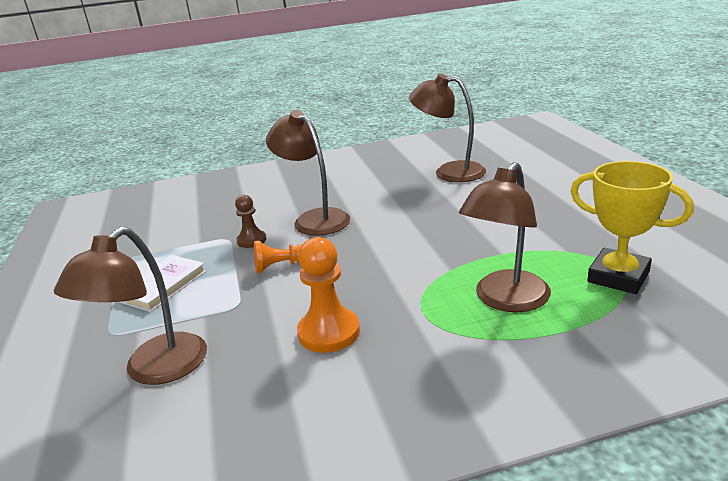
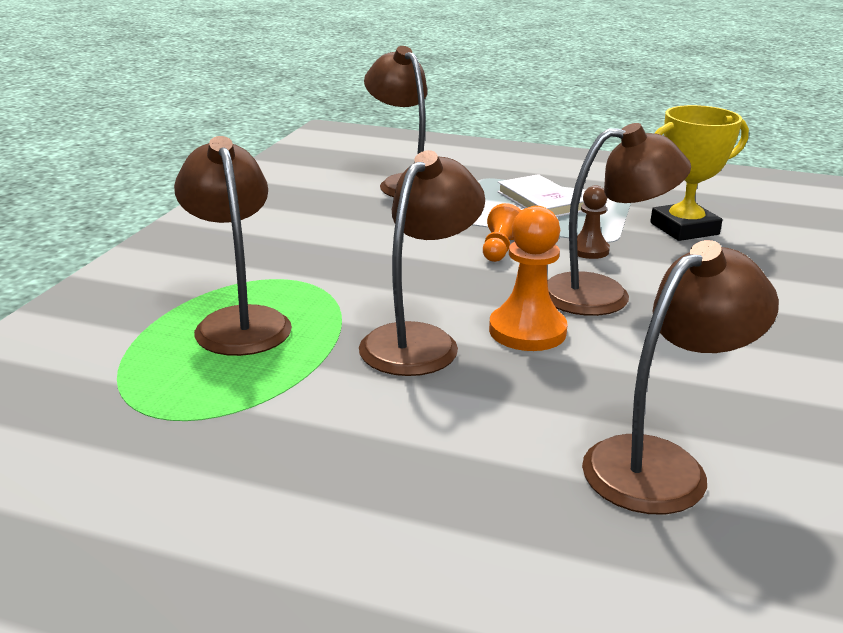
camera: 120 degrees right, 0 degrees up
(329, 332) = (344, 239): orange pawn -> orange pawn (527, 331)
(435, 240) = (420, 340): none -> brown lamp
(618, 277) = (142, 404): yellow trophy -> yellow trophy (684, 229)

